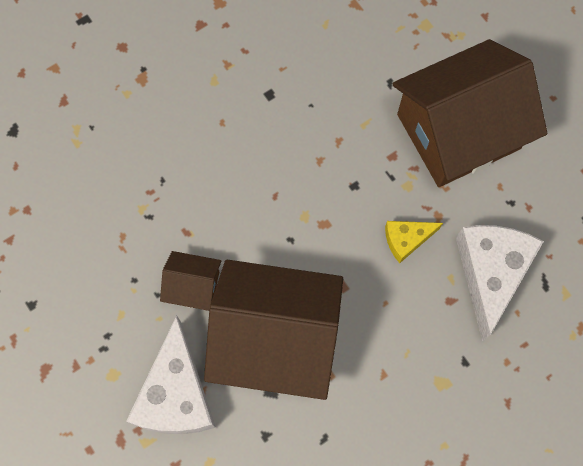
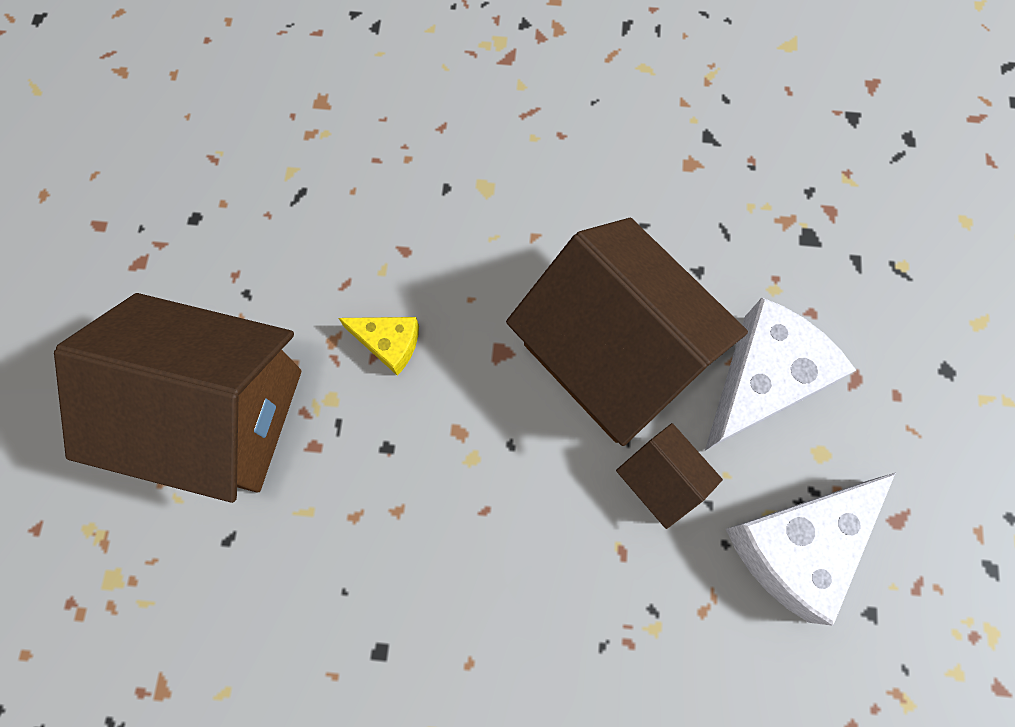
camera: 140 degrees left, 0 degrees up
(490, 273) = (339, 244): white cheese -> white cheese (797, 545)

